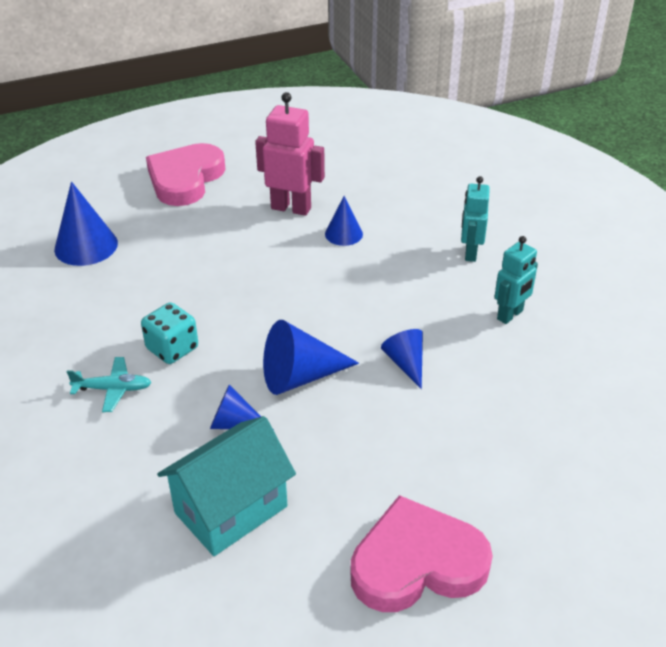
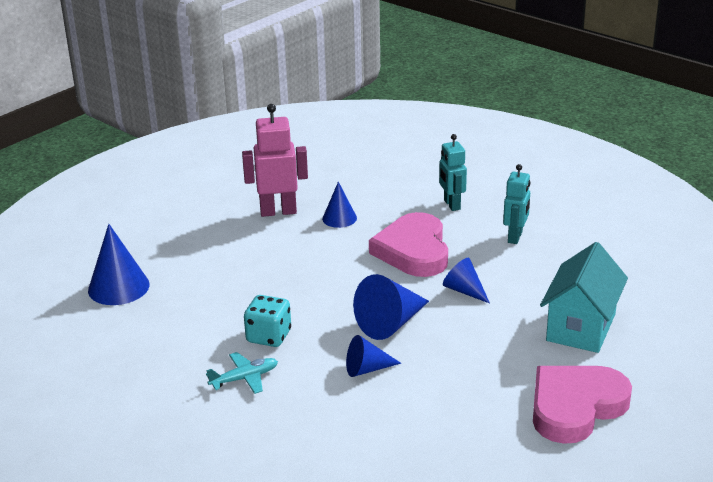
camera: 25 degrees left, 10 degrees down
(185, 179) = (163, 214): pink heart -> pink heart (413, 251)
(231, 509) = (414, 422): turquoise house -> turquoise house (581, 327)

